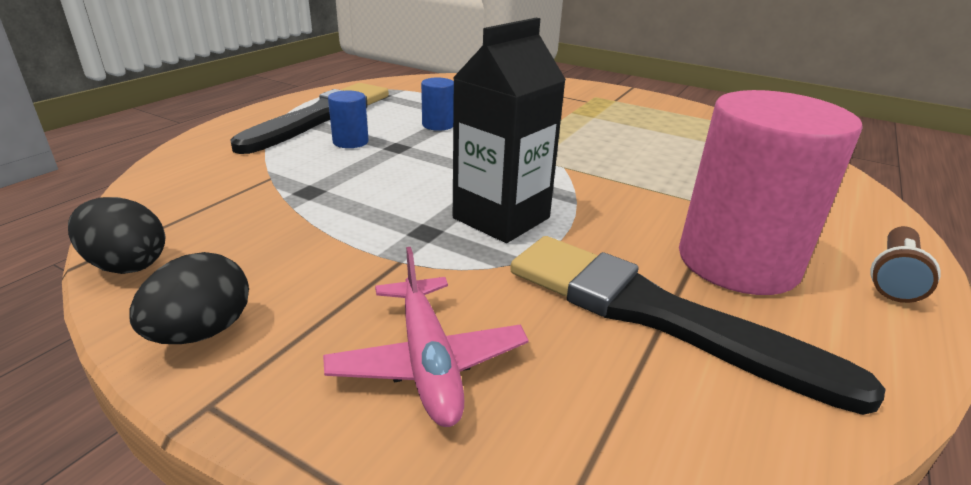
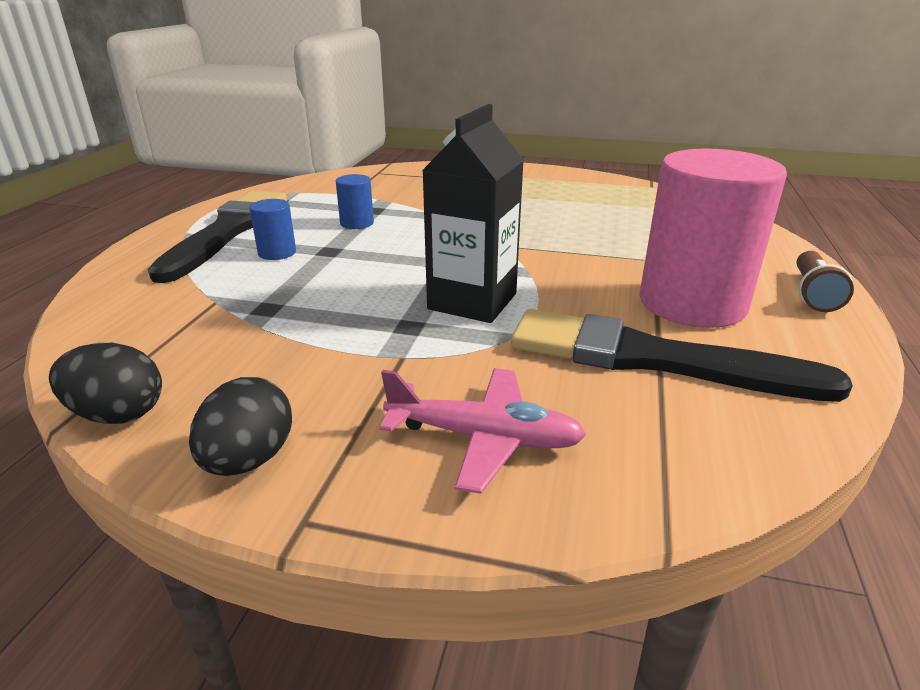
camera: 15 degrees left, 0 degrees up
(428, 362) = (484, 438): pink plane -> pink plane turned 45 degrees counterclockwise

